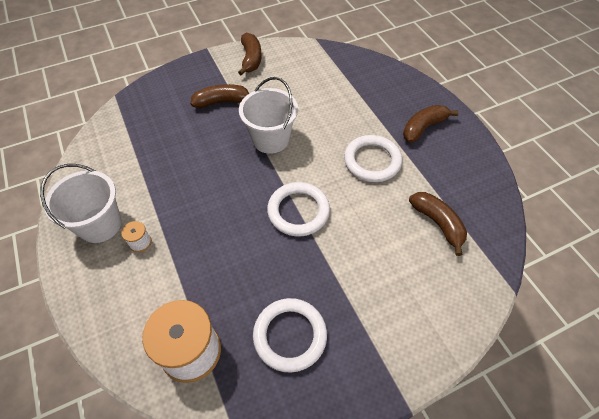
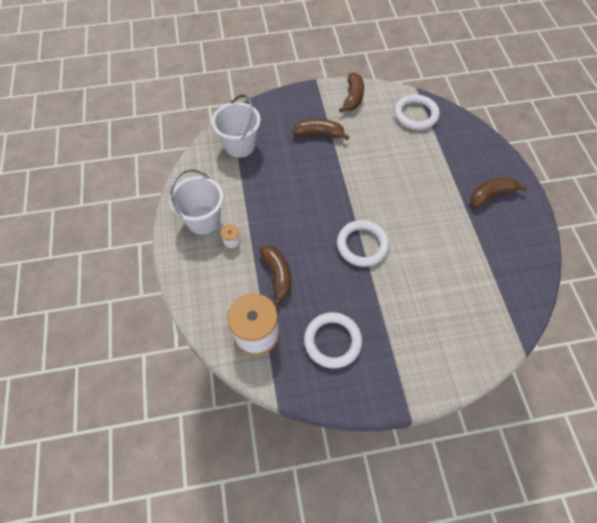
camera: 15 degrees right, 5 degrees up
(270, 139) = (353, 177): white bucket -> white bucket (240, 145)
(372, 161) = (436, 215): white ring -> white ring (416, 115)
(437, 223) = (477, 282): brown banana -> brown banana (277, 275)

